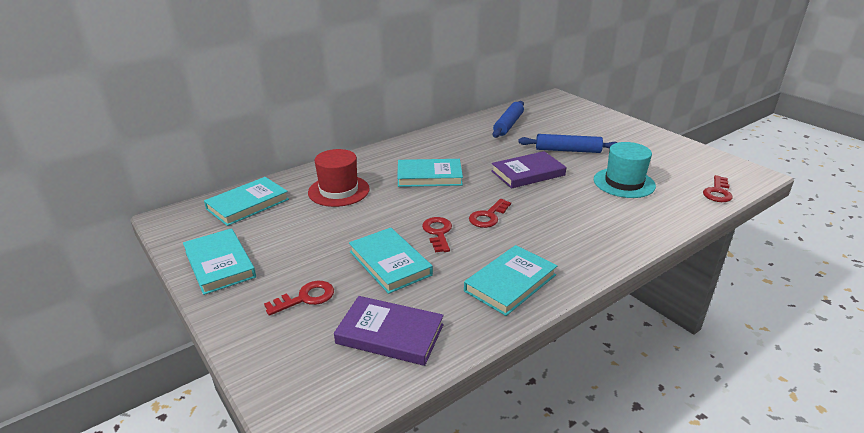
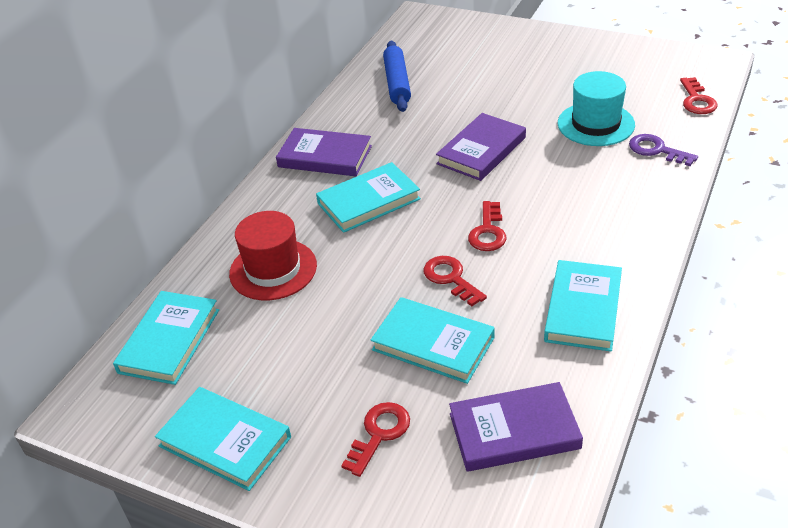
camera: 25 degrees left, 10 degrees up
(427, 147) = (325, 156): none -> purple book
(567, 150) = (499, 99): blue rolling pin -> none
(657, 211) = (657, 150): none -> purple key

